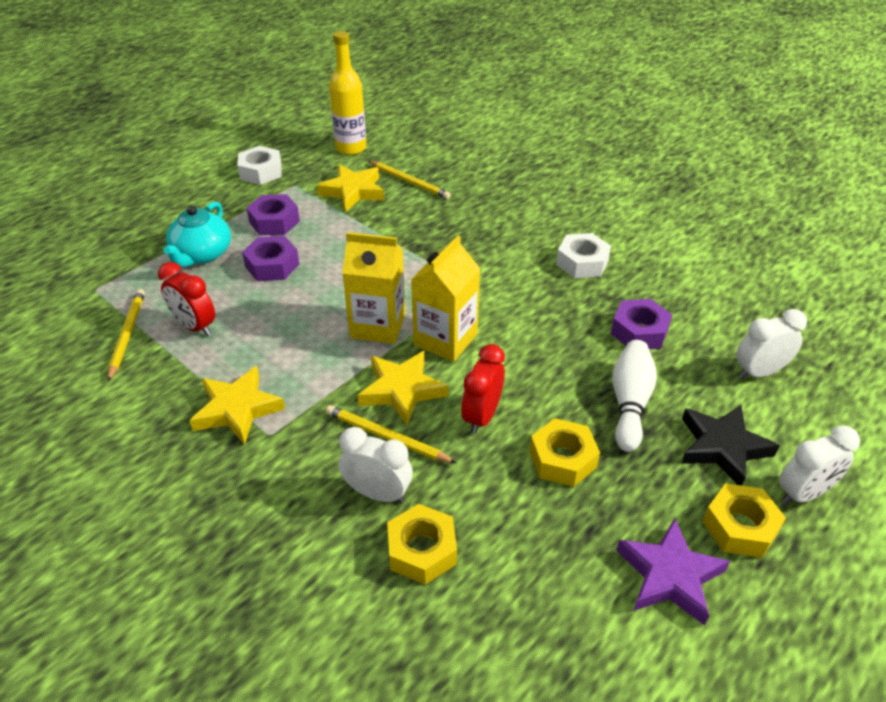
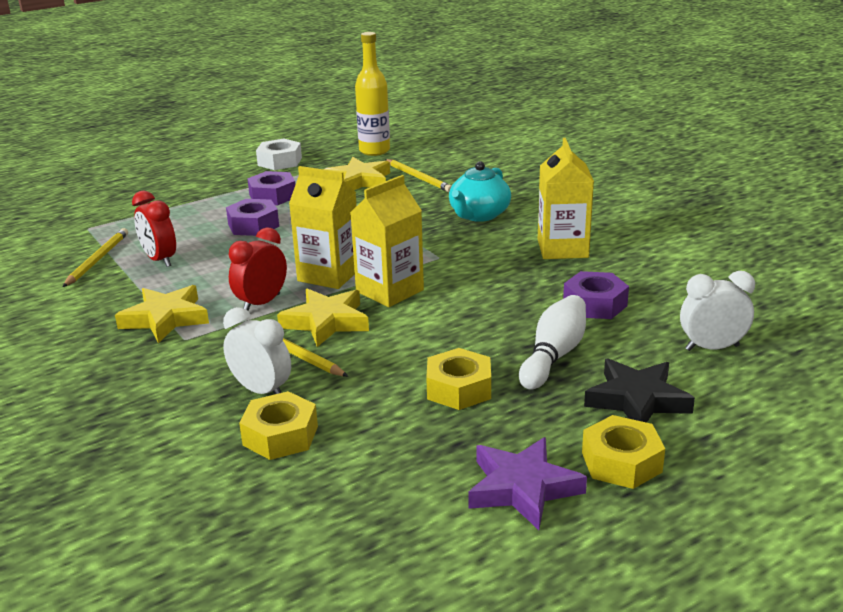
camera: 15 degrees right, 15 degrees down
(202, 254) = (193, 213): turquoise teapot -> turquoise teapot (479, 215)
(482, 416) = (394, 349): red clock -> red clock (261, 303)
(582, 263) = (562, 248): white nut -> yellow carton
(803, 493) = (709, 446): white clock -> none

